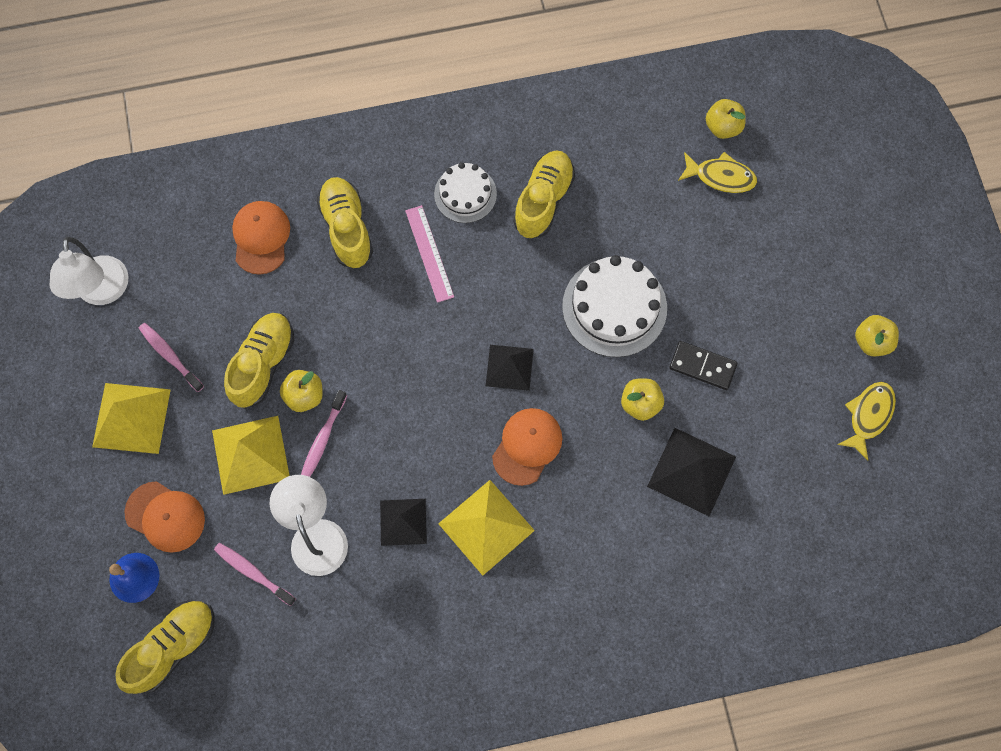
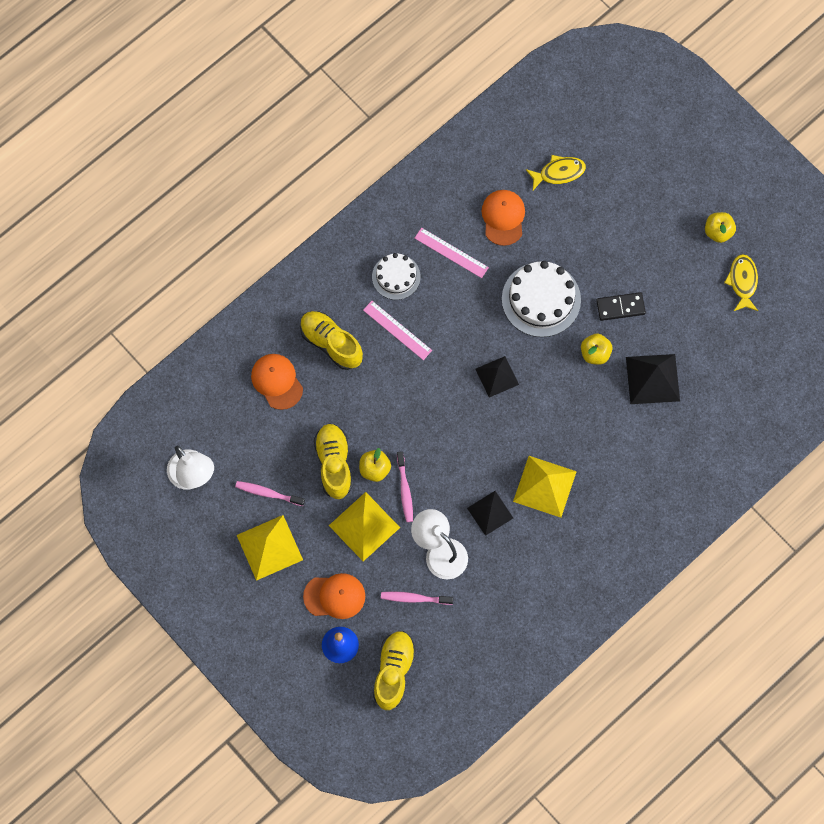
camera: 30 degrees left, 0 degrees up
(527, 446) = (539, 421): orange cap -> orange cap (503, 218)
(543, 200) = (451, 253): yellow shoe -> pink ruler
(722, 127) = (540, 137): yellow apple -> none

